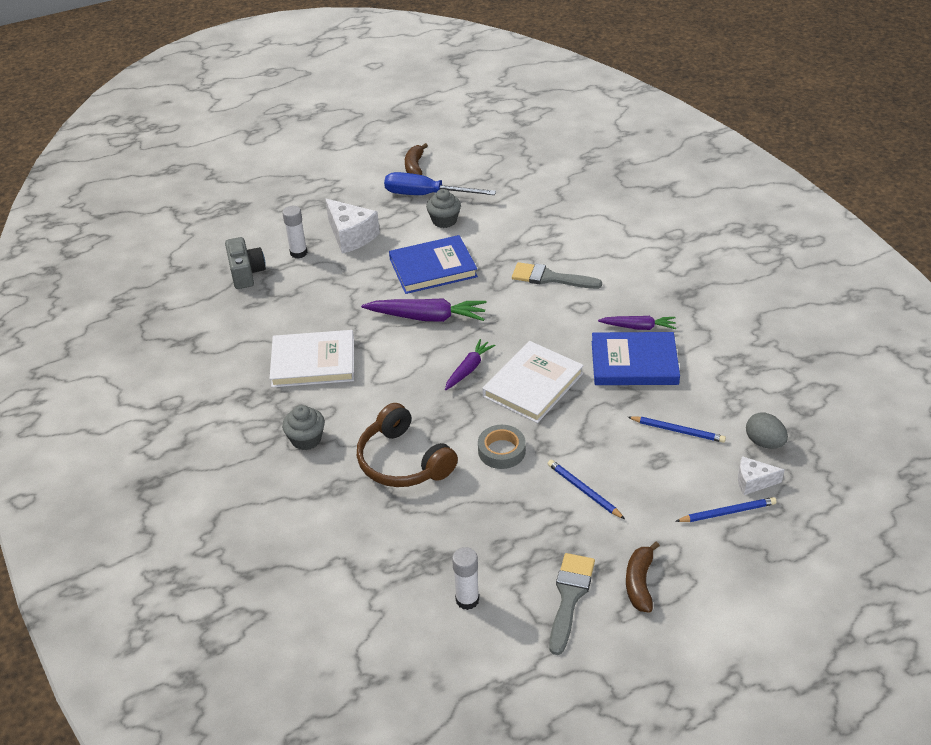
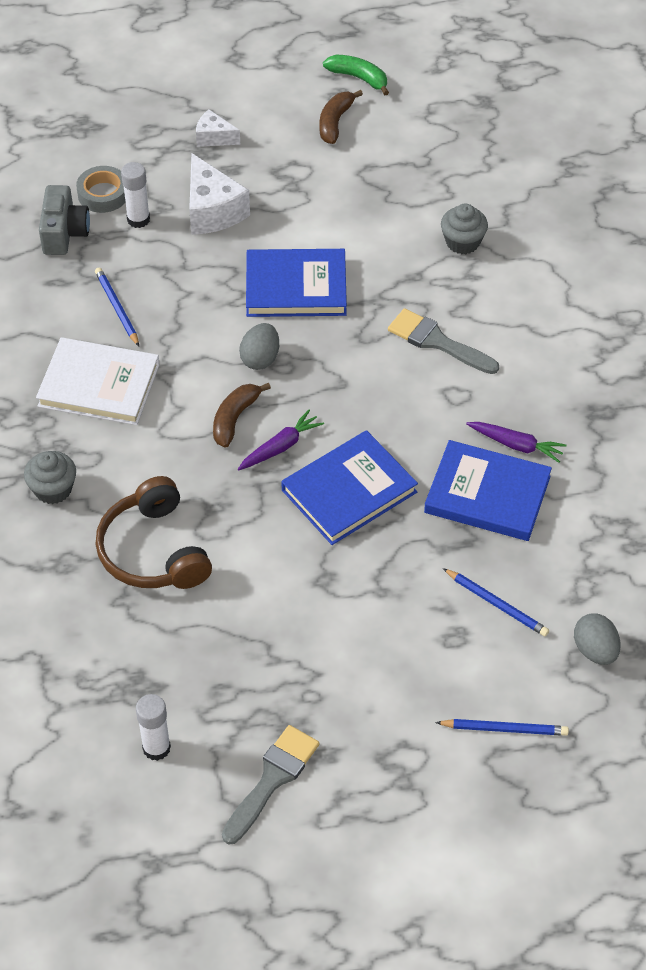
camera: 15 degrees right, 10 degrees up
(419, 139) = (359, 78): none -> green banana
(426, 195) = (332, 171): blue screwdriver -> none
(427, 317) = (260, 358): purple carrot -> grey egg
(444, 220) = (339, 218): grey cupcake -> grey cupcake (462, 242)
(501, 451) = (273, 570): grey tape -> grey tape (103, 194)
(533, 385) = (349, 491): white book -> blue book
(584, 491) = (347, 651): blue pencil -> blue pencil (117, 308)
(639, 582) = (359, 786): brown banana -> brown banana (235, 418)
(753, 482) = (555, 698): white cheese -> white cheese (214, 137)

